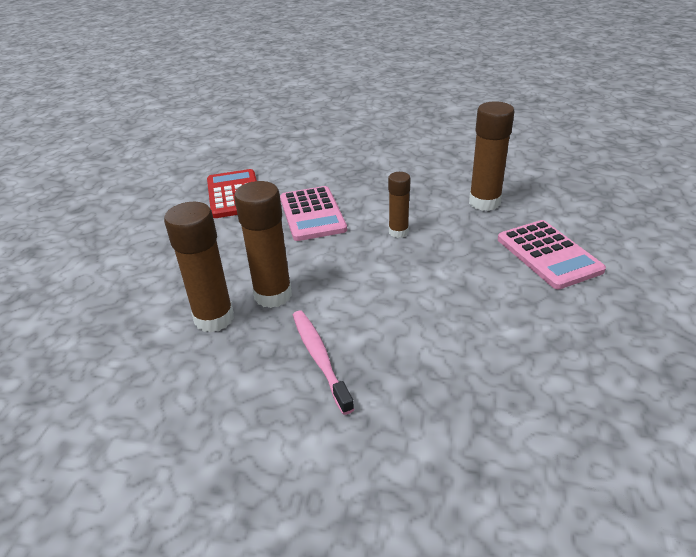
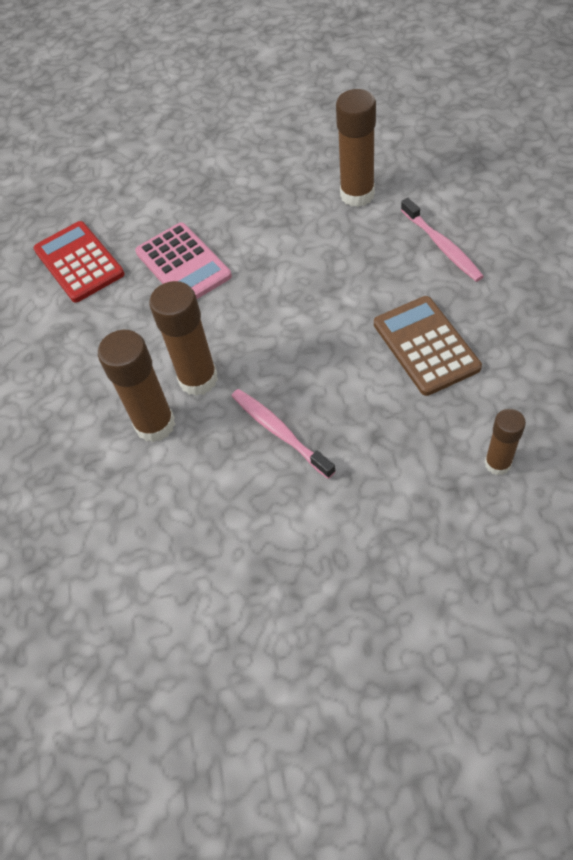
camera: 15 degrees left, 20 degrees up
(398, 232) = (285, 261): brown glue stick -> brown glue stick (497, 463)
(499, 328) = (425, 346): none -> brown calculator
(548, 254) = (442, 246): pink calculator -> pink toothbrush

